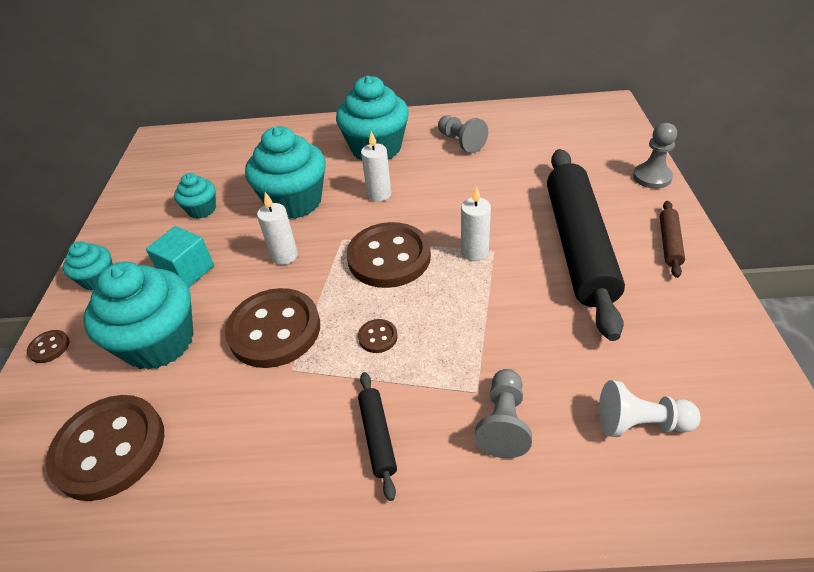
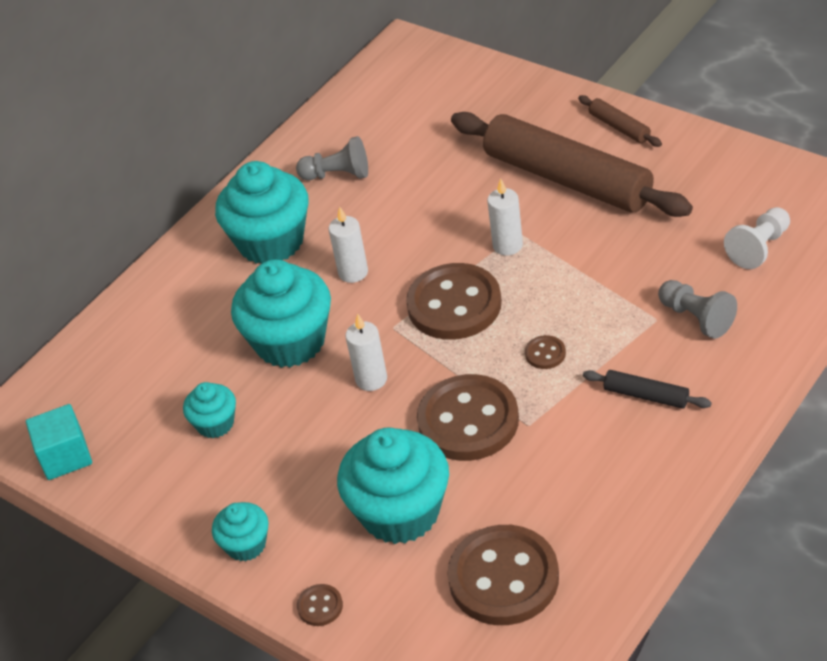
camera: 50 degrees left, 0 degrees up
(187, 271) = (313, 464): turquoise cube -> turquoise cube (65, 456)
(578, 245) = (567, 179): black rolling pin -> brown rolling pin
(652, 177) = (535, 86): grey pawn -> none

